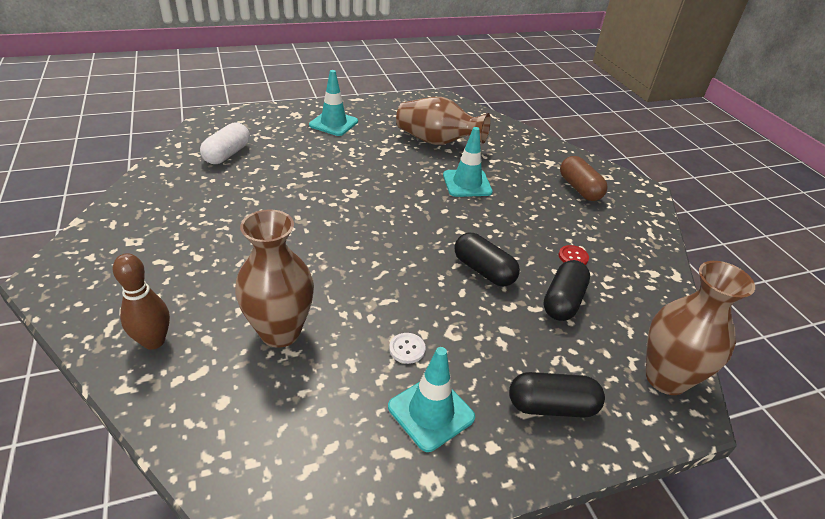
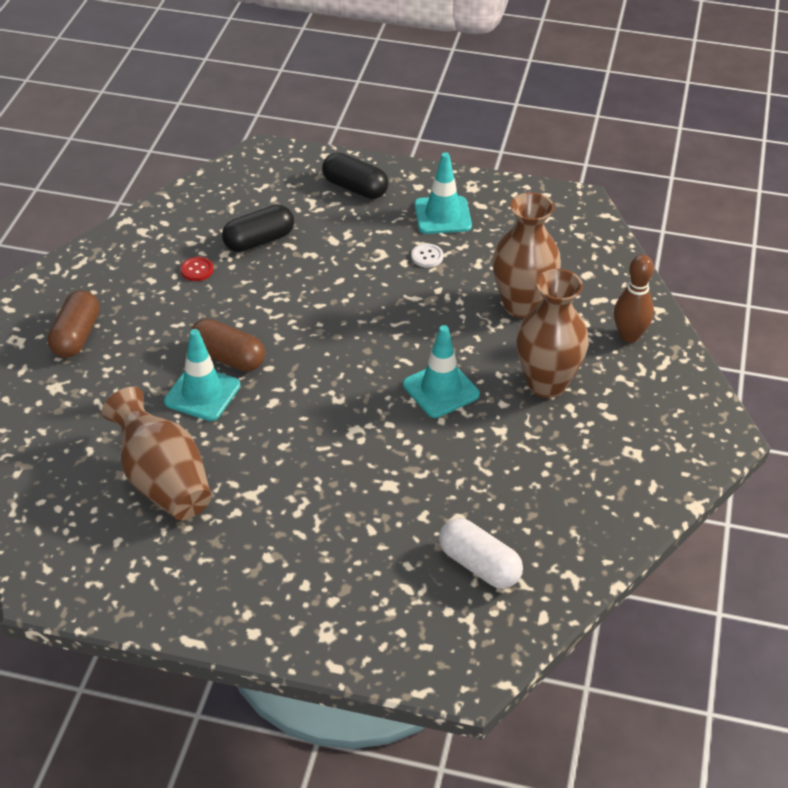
camera: 145 degrees left, 5 degrees up
(227, 154) = (479, 565): white capsule -> white capsule turned 75 degrees clockwise
(333, 123) = (282, 582): turquoise traffic cone -> turquoise traffic cone (441, 389)
(476, 207) = (228, 357): none -> brown capsule
(483, 270) = (299, 290): black capsule -> none
(666, 378) = (252, 170): brown vase -> brown vase (546, 384)

